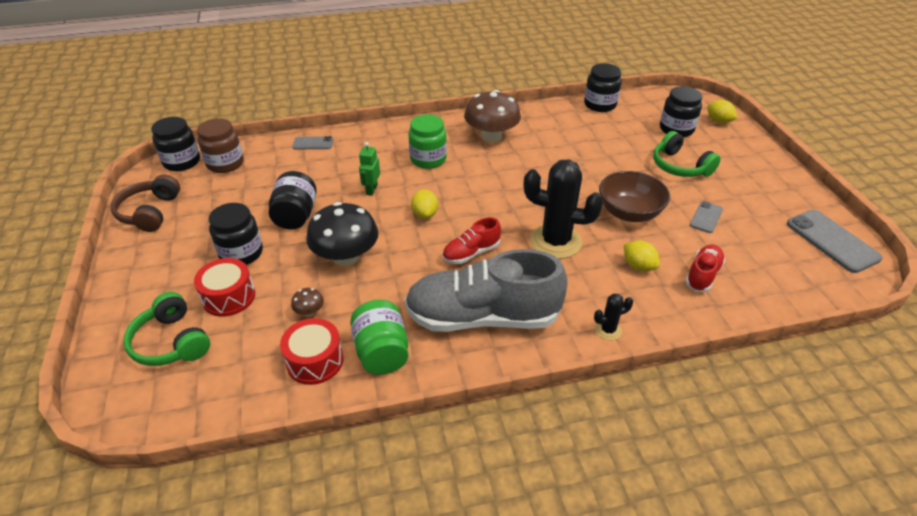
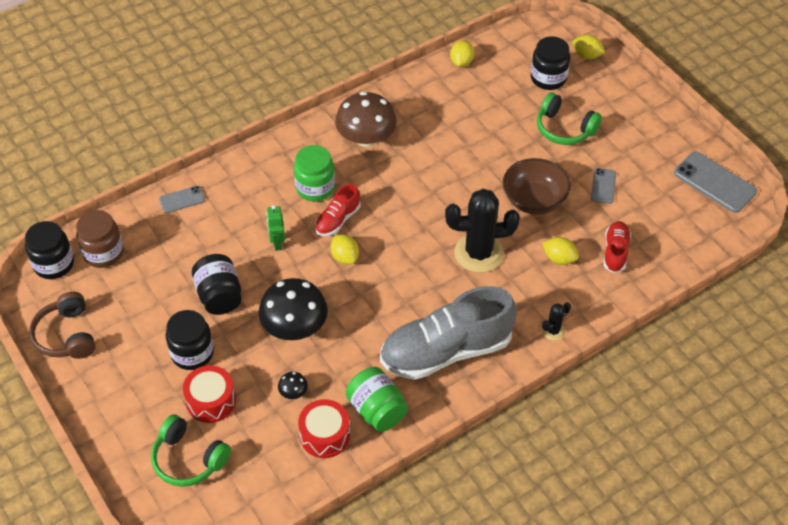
camera: 20 degrees left, 10 degrees up
(309, 311) = (293, 392): brown mushroom -> black mushroom
(471, 253) = (408, 288): red shoe -> red shoe (337, 220)
(600, 105) = (461, 62): black jar -> yellow lemon

